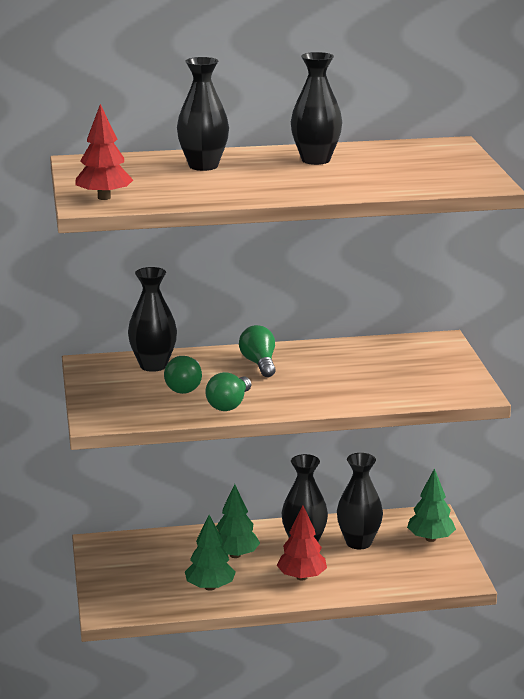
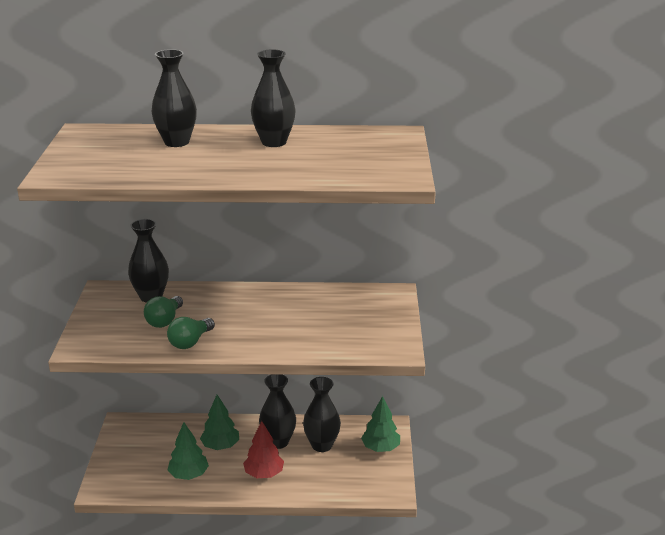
camera: 10 degrees right, 5 degrees up
(104, 197) = (70, 169): red tree -> none
(259, 363) = (235, 303): green light bulb -> none

